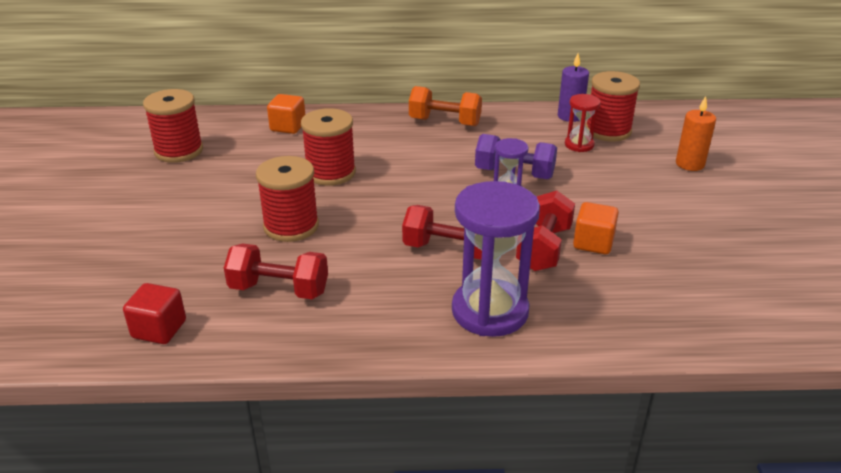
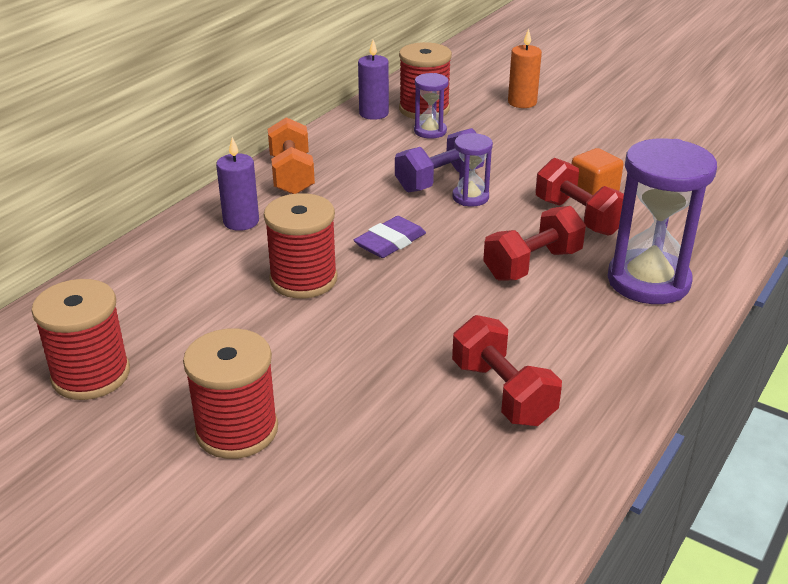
camera: 55 degrees left, 0 degrees up
(159, 329) = (500, 509): red cube -> none
(279, 289) = (502, 393): red dumbbell -> red dumbbell turned 75 degrees counterclockwise
(288, 127) = (154, 271): orange cube -> none
(291, 226) = (385, 344): red spool -> red spool (237, 430)
(370, 129) = (241, 221): none -> purple candle
(408, 185) = (390, 242): none -> purple eraser
(445, 122) = (291, 175): orange dumbbell -> orange dumbbell turned 60 degrees counterclockwise
(579, 145) = (430, 131): red hourglass -> purple hourglass

